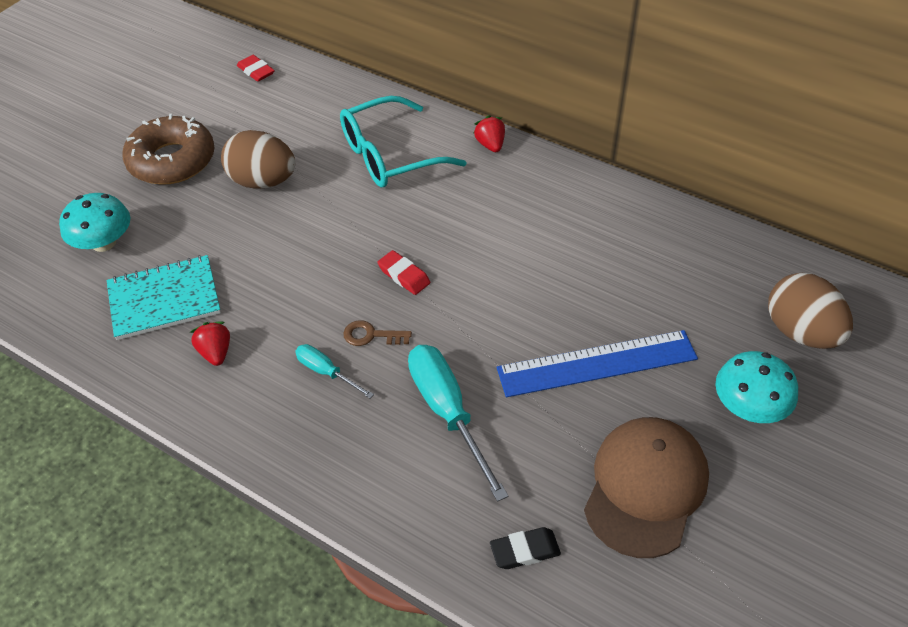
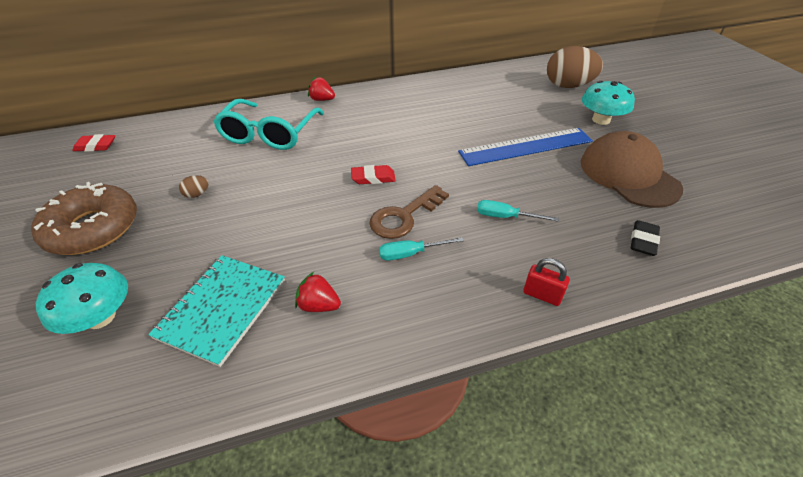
camera: 50 degrees left, 5 degrees down
(263, 181) = (197, 194): brown egg -> brown egg, size x0.40
(361, 499) = (542, 295): none -> red padlock
(371, 335) = (404, 216): brown key -> brown key, size x1.64
(447, 412) = (505, 217): turquoise screwdriver -> turquoise screwdriver, size x0.53
(597, 363) = (526, 146): blue ruler -> blue ruler turned 45 degrees clockwise

